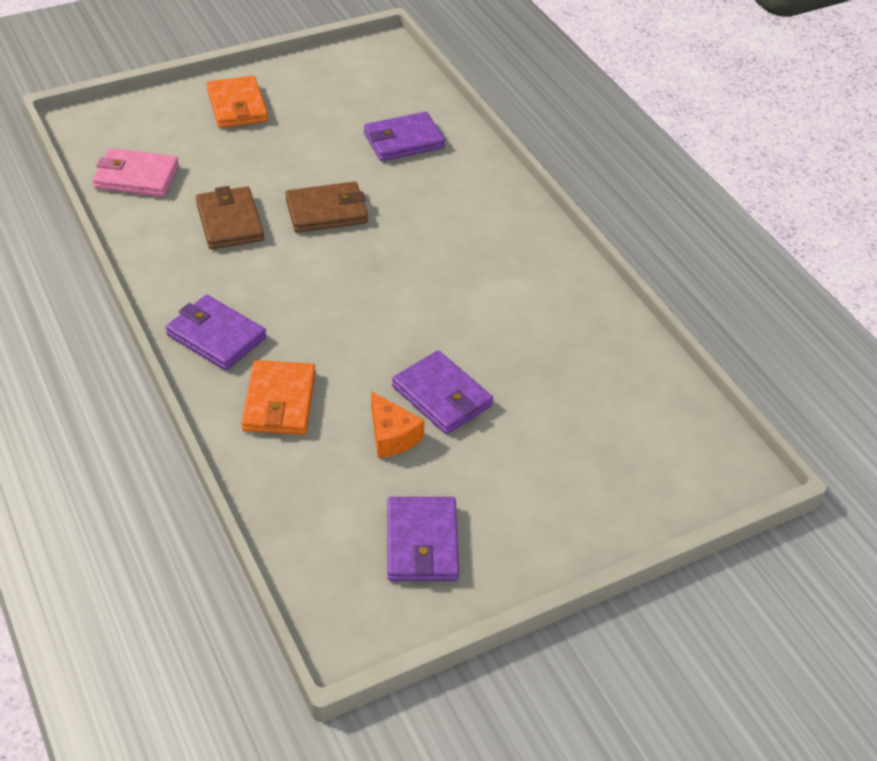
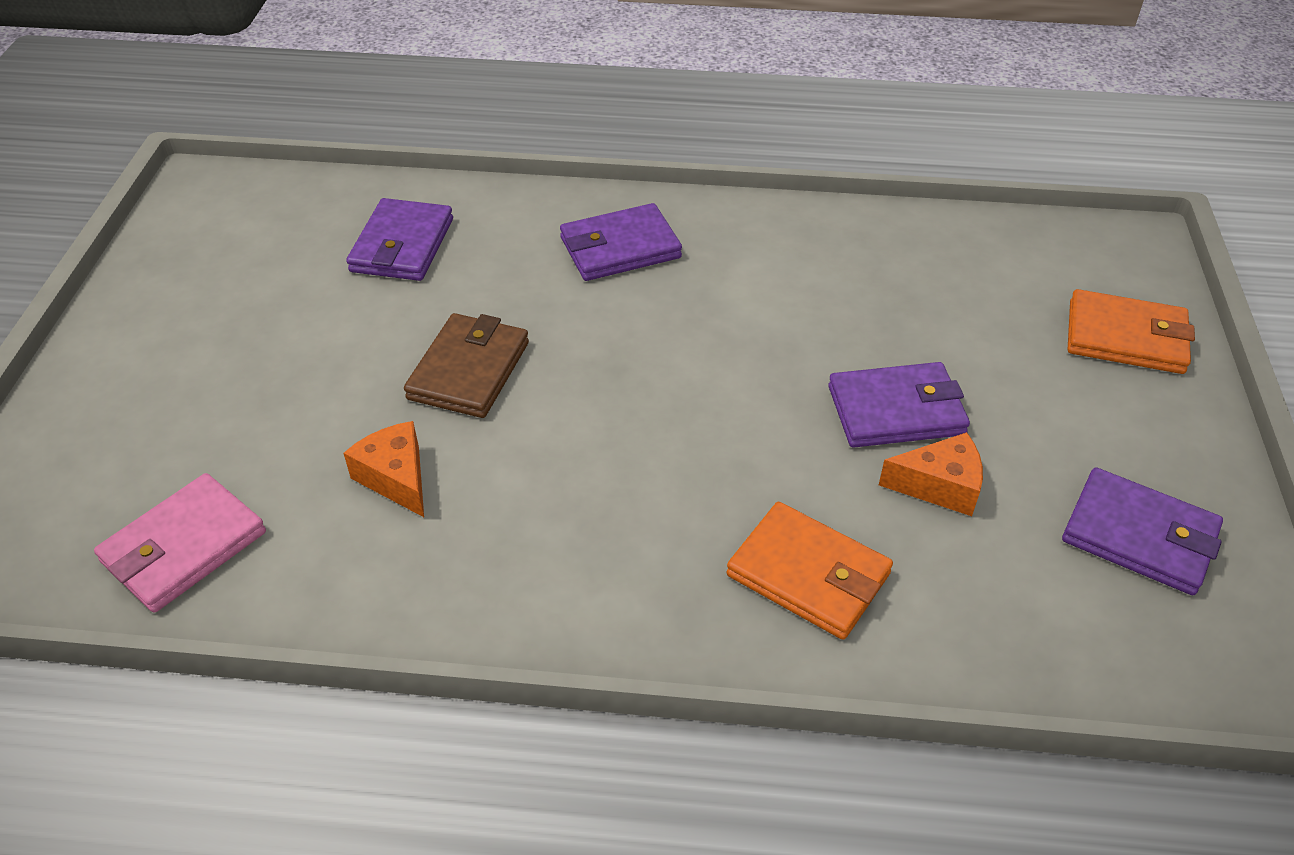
camera: 55 degrees left, 0 degrees up
(216, 336) = (627, 592): purple wallet -> purple wallet (620, 248)
(230, 222) = (396, 478): brown wallet -> orange cheese
(237, 106) = (150, 367): orange wallet -> orange wallet (1125, 337)

